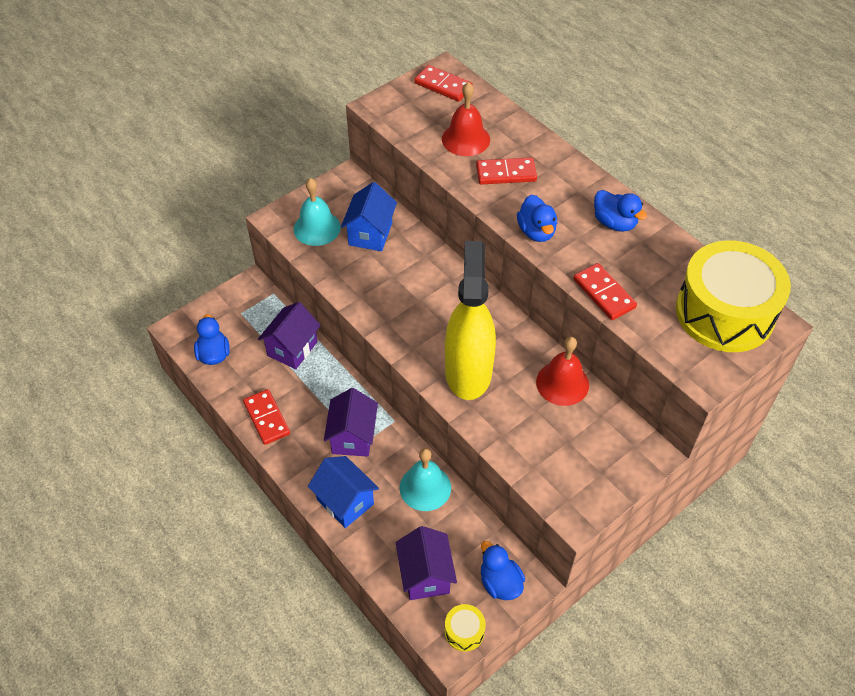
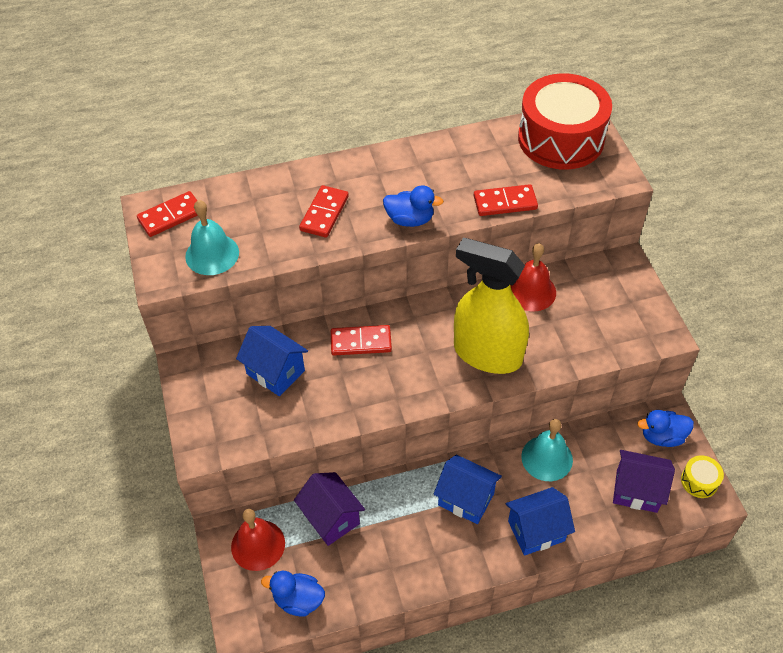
camera: 65 degrees left, 0 degrees up
(266, 418) = (408, 572): red domino -> red domino (361, 342)
(317, 228) = (238, 417): turquoise bell -> turquoise bell (212, 254)
(352, 437) = (466, 499): purple house -> blue house
(465, 139) = (259, 226): red bell -> red bell (258, 545)
(614, 223) = (429, 164): blue duck -> none
(724, 312) = (561, 139): yellow drum -> red drum

